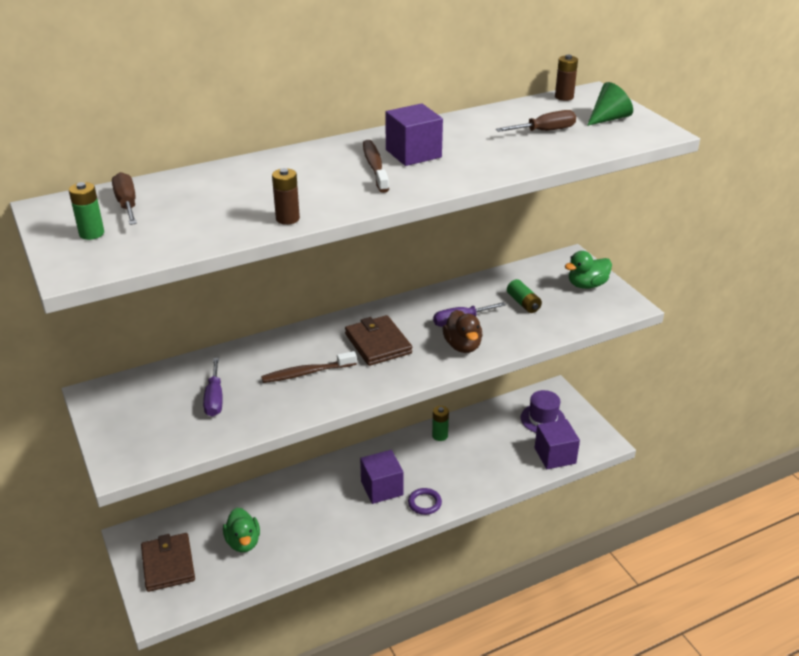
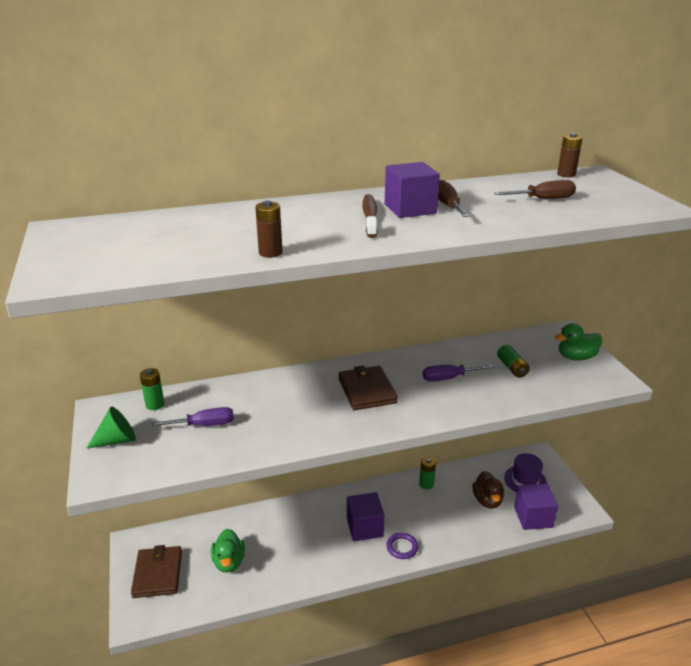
camera: 10 degrees right, 5 degrees down
(91, 233) = (83, 251): green battery -> green battery (155, 405)
(127, 204) = (128, 230): brown screwdriver -> brown screwdriver (448, 206)
(214, 399) = (204, 425): purple screwdriver -> purple screwdriver turned 105 degrees counterclockwise
(306, 373) = (294, 411): brown toothbrush -> none
(462, 346) = (447, 401): brown duck -> brown duck (487, 500)
(609, 118) = (609, 193): green cone -> green cone (117, 440)

